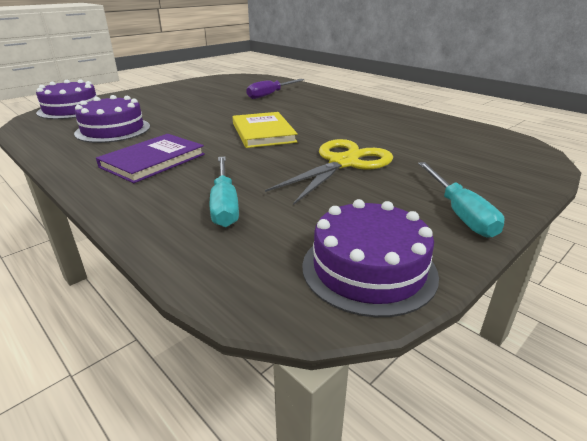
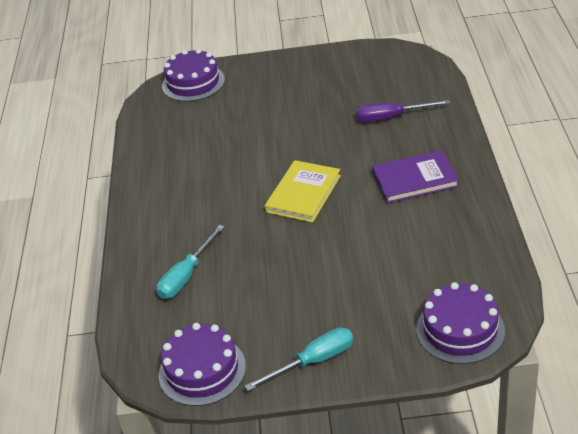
camera: 45 degrees right, 10 degrees up
(113, 130) = (197, 137): purple cake -> purple cake (460, 330)
(153, 161) = (188, 200): purple book -> purple book (415, 179)
(343, 163) = (312, 269): yellow scissors -> none
(459, 213) = (313, 361): turquoise screwdriver -> turquoise screwdriver turned 150 degrees counterclockwise

